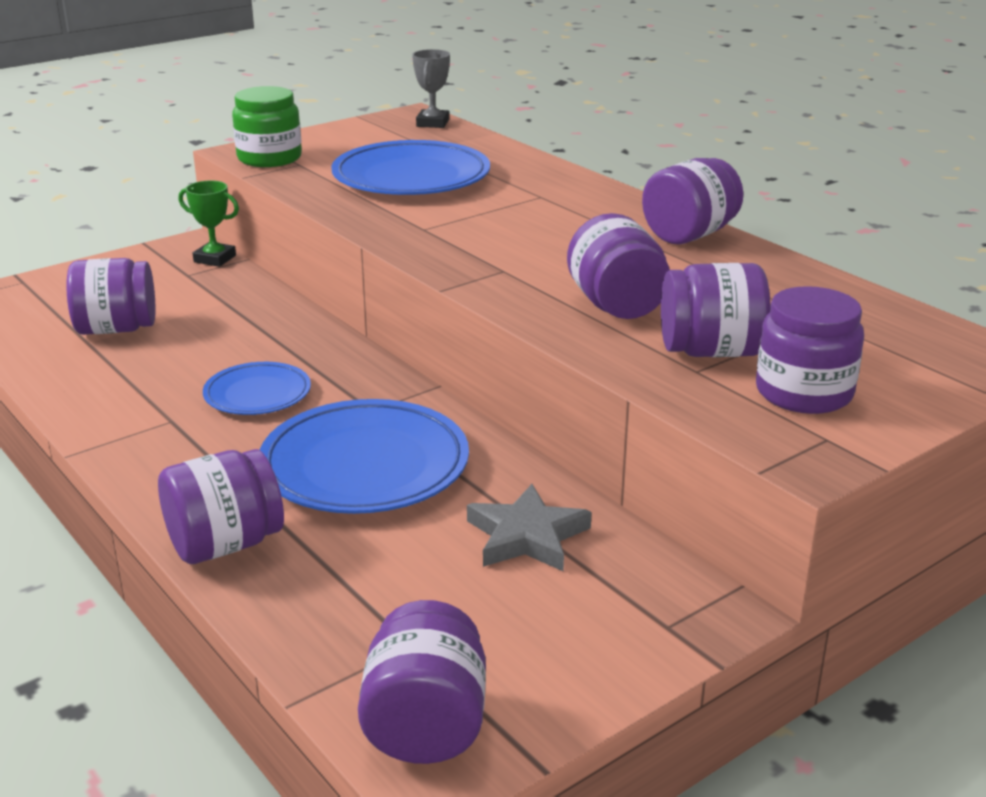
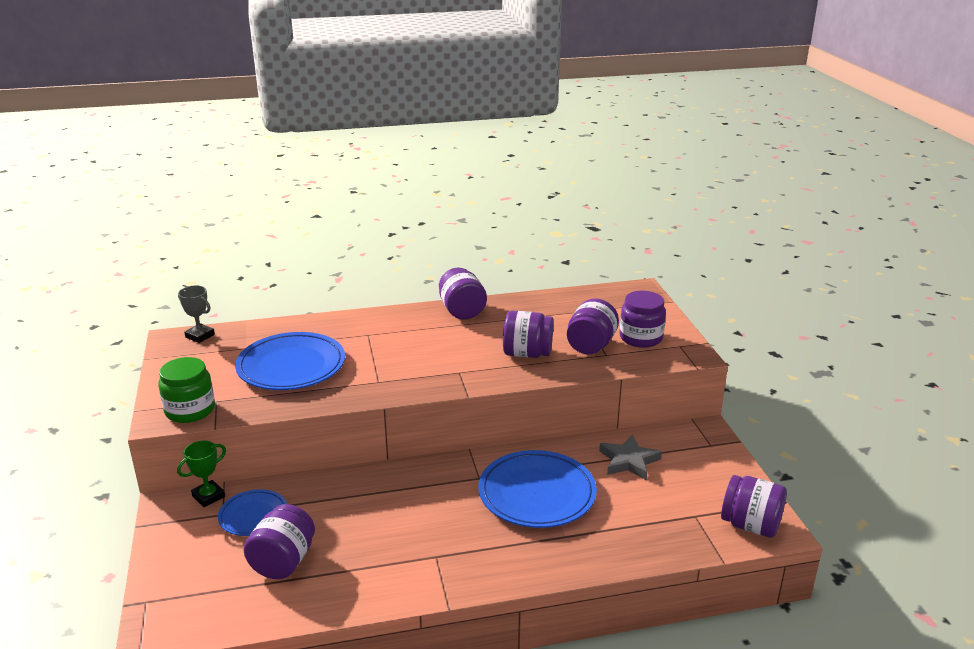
camera: 65 degrees left, 0 degrees up
(225, 544) = (585, 558): purple jar -> none
(257, 394) = (429, 515): blue plate -> blue plate (253, 516)

